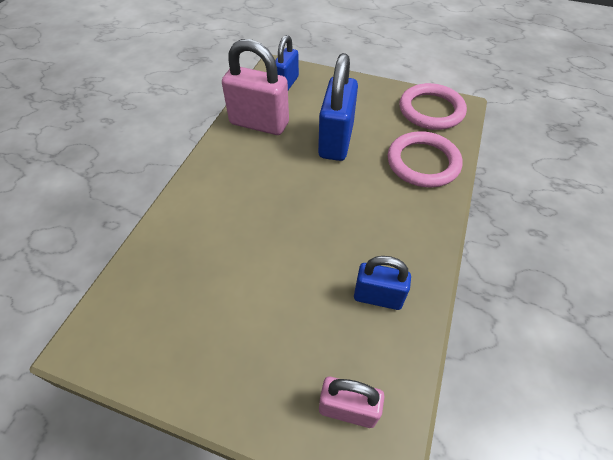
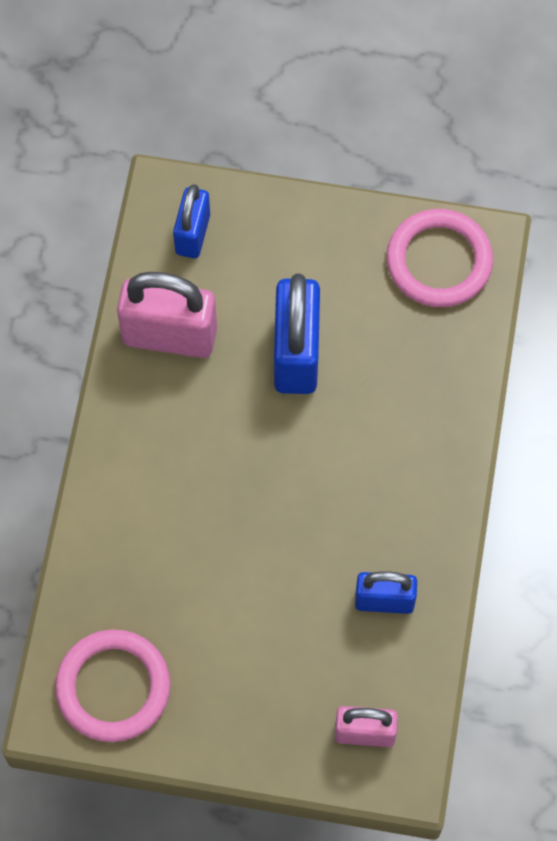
camera: 10 degrees left, 15 degrees up
(423, 162) = (430, 376): pink ring -> pink ring (113, 687)

